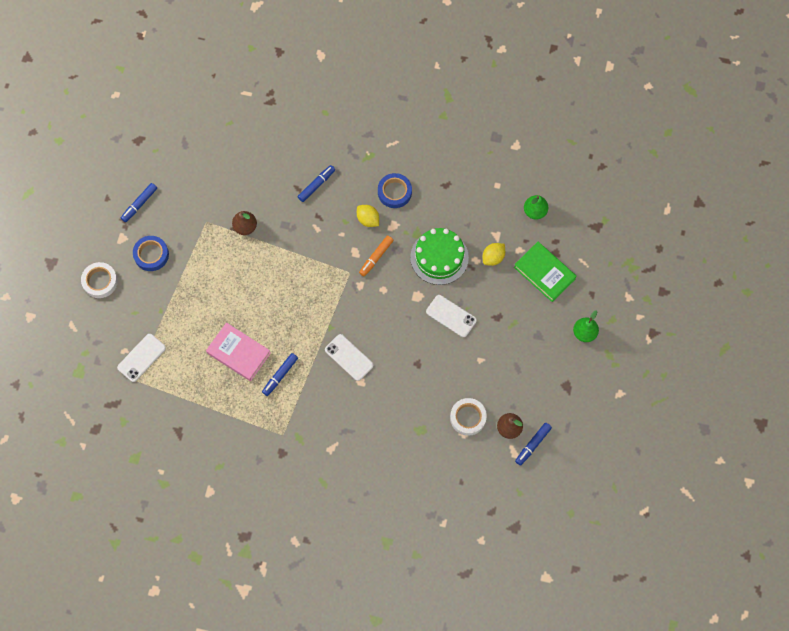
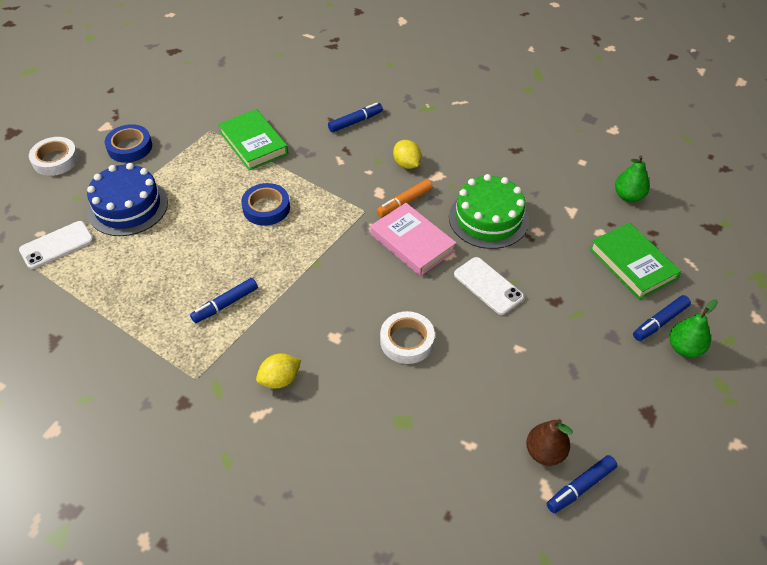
camera: 15 degrees right, 20 degrees down
(139, 204) = (143, 101): blue marker -> blue marker (660, 322)
(176, 311) = (128, 207): none -> blue cake
(238, 353) = (182, 267): pink book -> pink book (412, 243)
(245, 227) = (253, 143): brown pear -> green book
(349, 357) = (329, 304): white phone -> none
(394, 192) = (449, 145): blue tape -> blue tape (266, 208)
(468, 417) = (482, 421): white tape -> white tape (407, 341)
(493, 257) = (562, 233): yellow lemon -> yellow lemon (280, 379)

